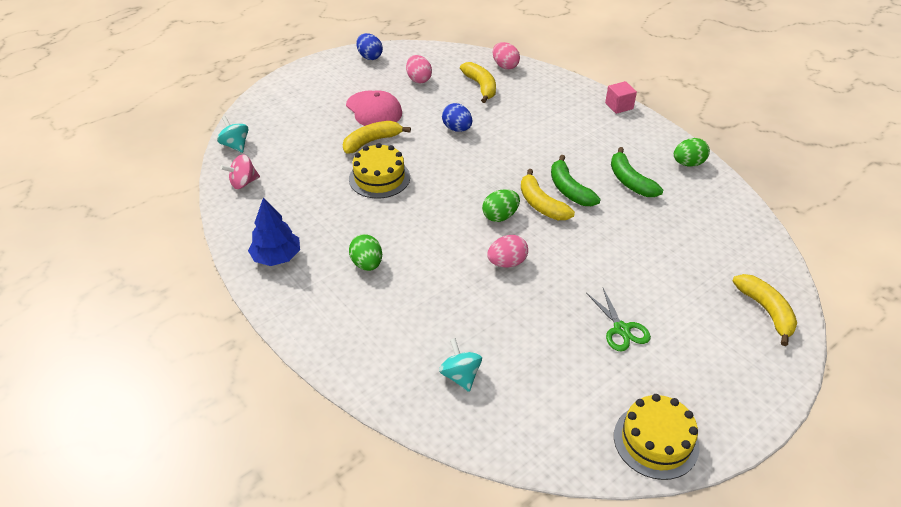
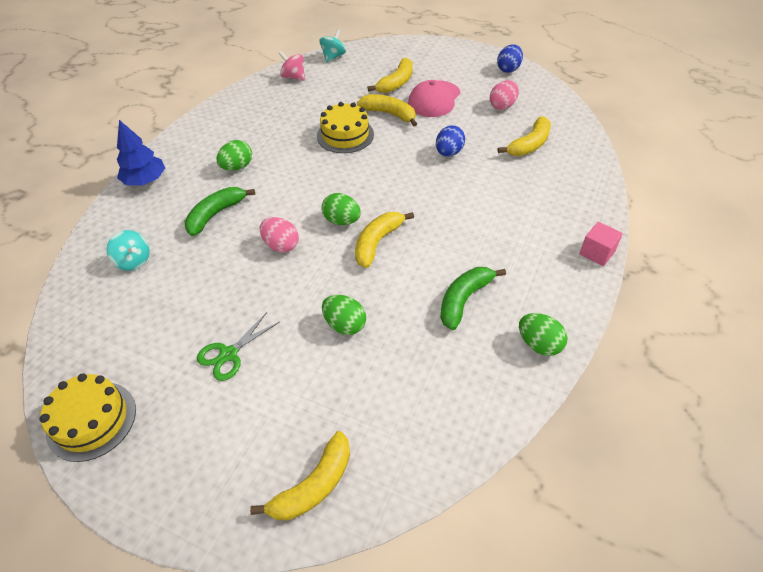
camera: 65 degrees right, 5 degrees up
(277, 257) = (222, 123): blue tree -> blue tree (145, 181)
(326, 121) = (396, 83): none -> yellow banana
(460, 375) = (134, 261): turquoise spinning top -> turquoise spinning top turned 90 degrees clockwise
(505, 66) = (581, 148): pink egg -> none
(569, 190) = (414, 256): green banana -> green banana (215, 214)
(623, 251) = (345, 325): none -> green egg

